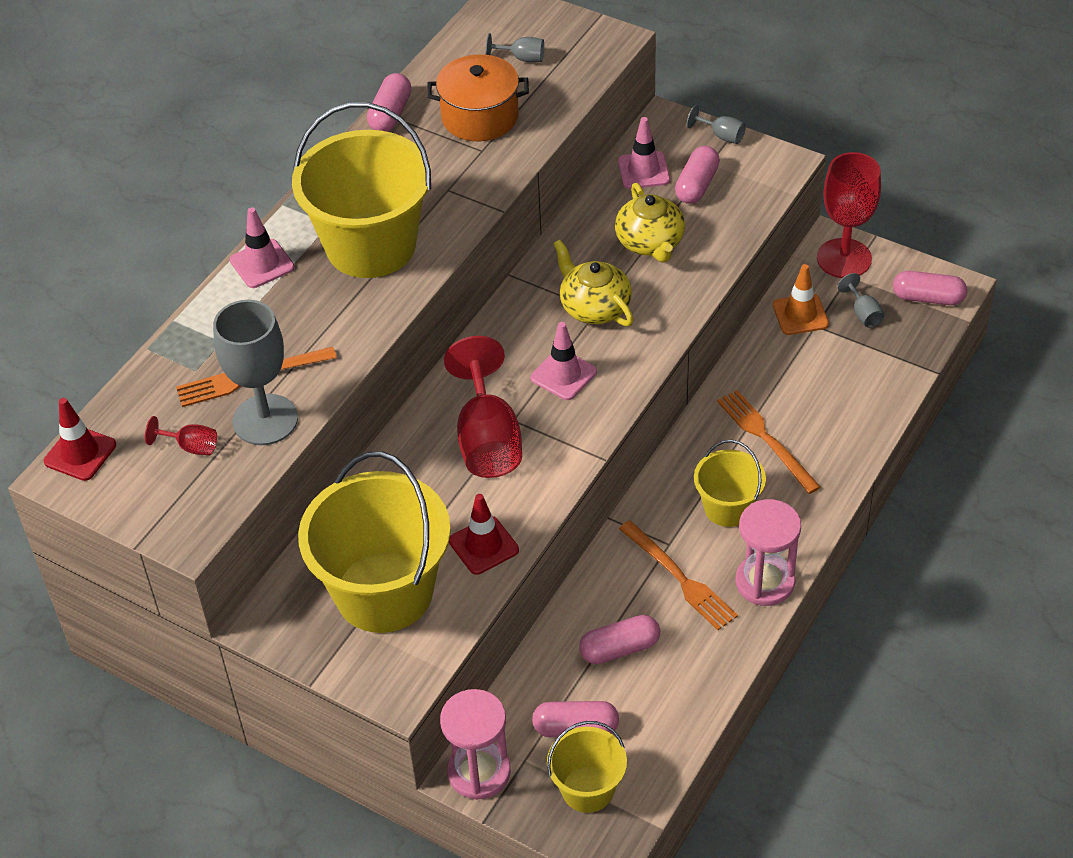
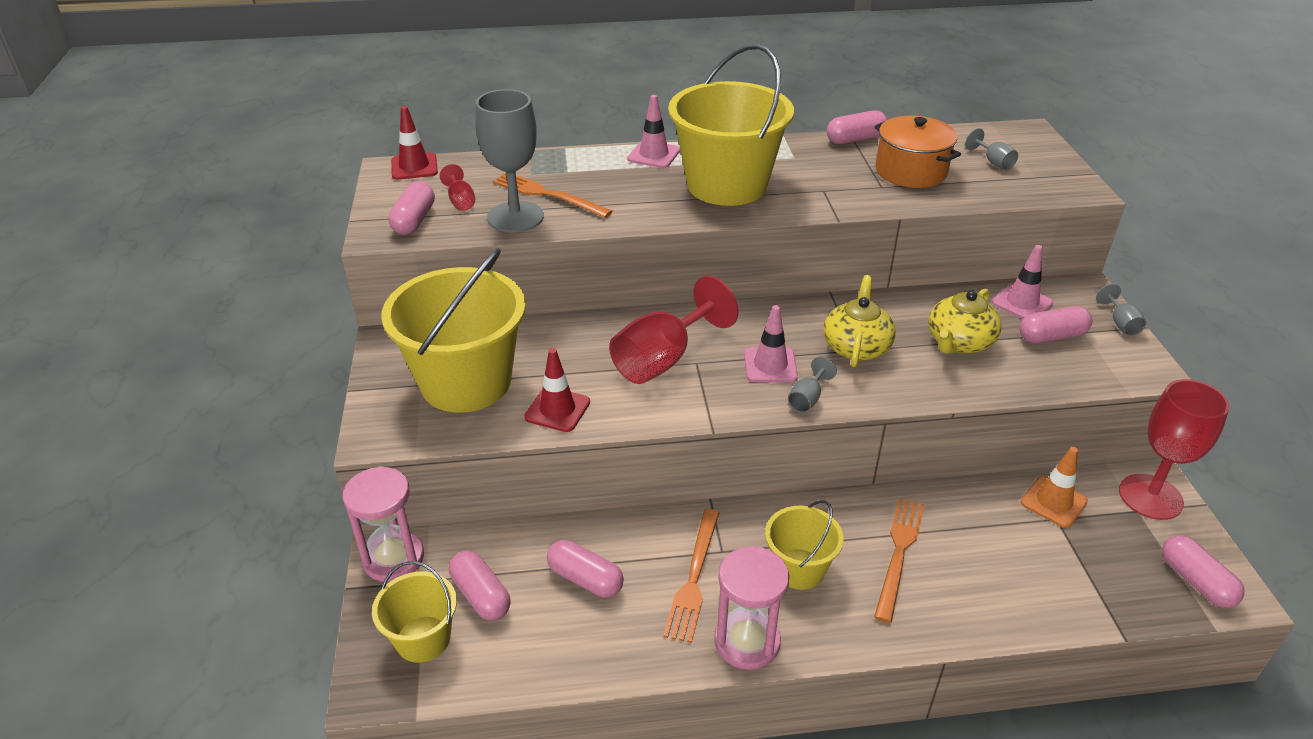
camera: 50 degrees right, 10 degrees down
(189, 498) = (414, 220): none -> pink capsule
(863, 313) = (1113, 544): grey goblet -> grey goblet (807, 399)

